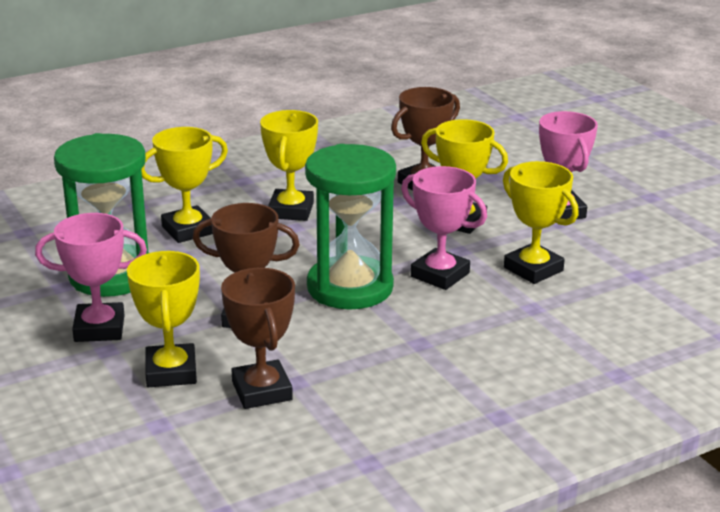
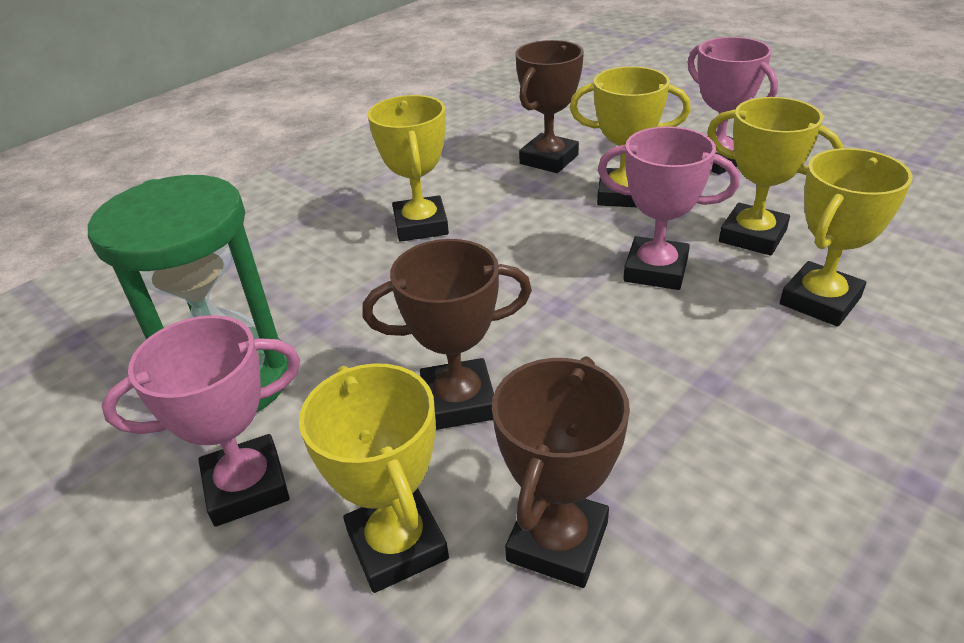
camera: 15 degrees left, 10 degrees up
(188, 230) = (306, 282): yellow trophy -> yellow trophy (820, 301)
(262, 391) = (557, 541): brown trophy -> brown trophy turned 60 degrees clockwise
(350, 287) = (561, 316): green hourglass -> none

